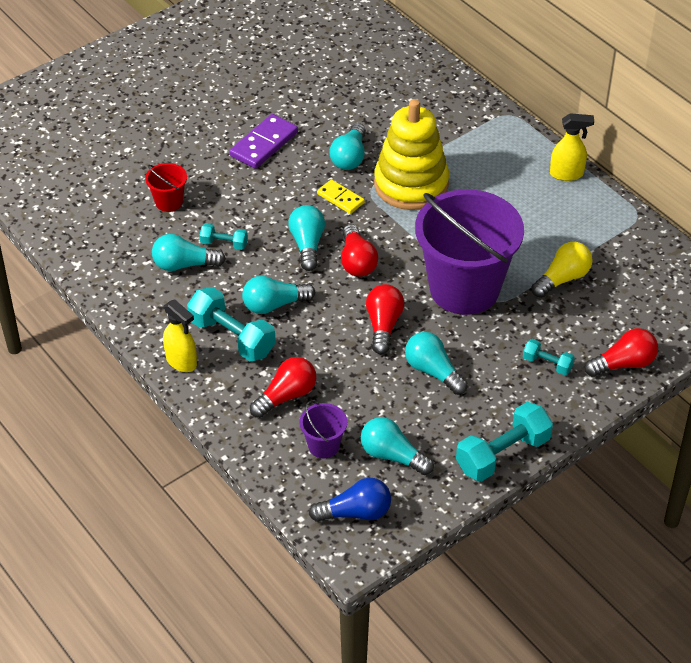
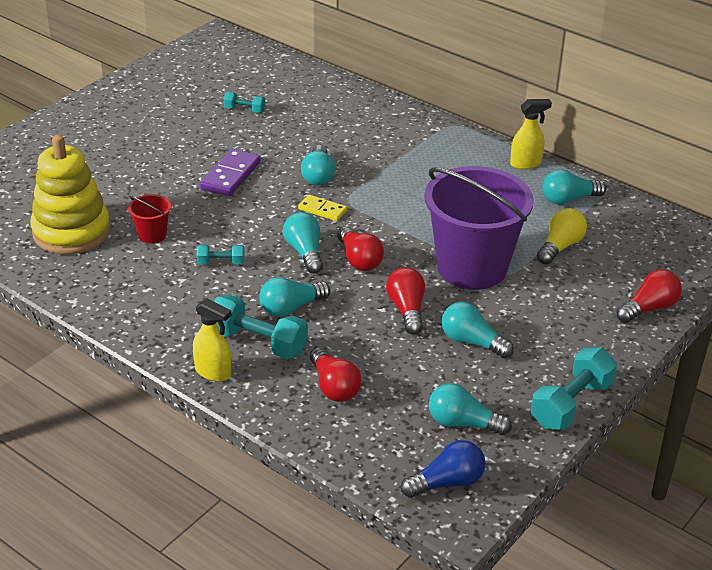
camera: 15 degrees left, 10 degrees down
(184, 265) = (186, 286): turquoise light bulb -> turquoise light bulb (568, 199)
(286, 396) = (334, 386): red light bulb -> red light bulb turned 120 degrees clockwise
(323, 445) = (389, 426): purple bucket -> none
(411, 184) = (385, 190): yellow stacking toy -> yellow stacking toy (71, 232)
(547, 364) = (578, 319): turquoise dumbbell -> turquoise dumbbell (244, 110)

